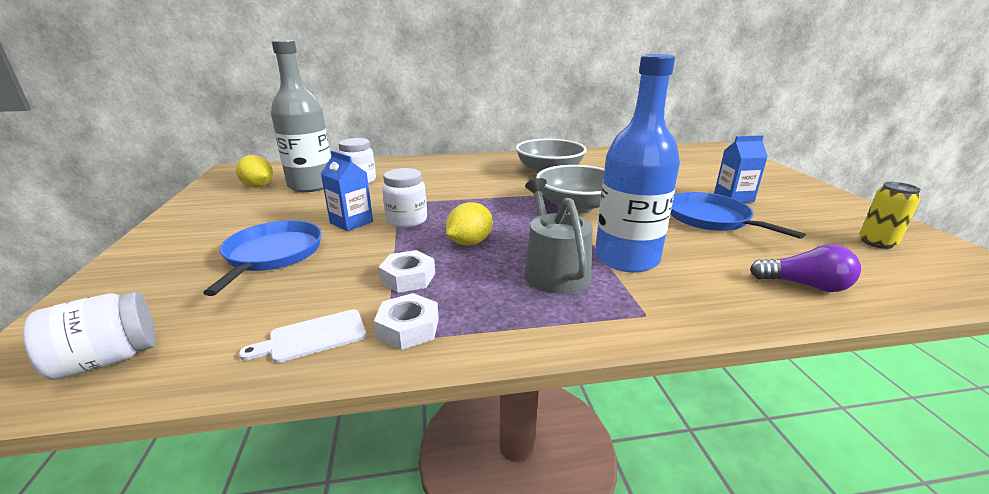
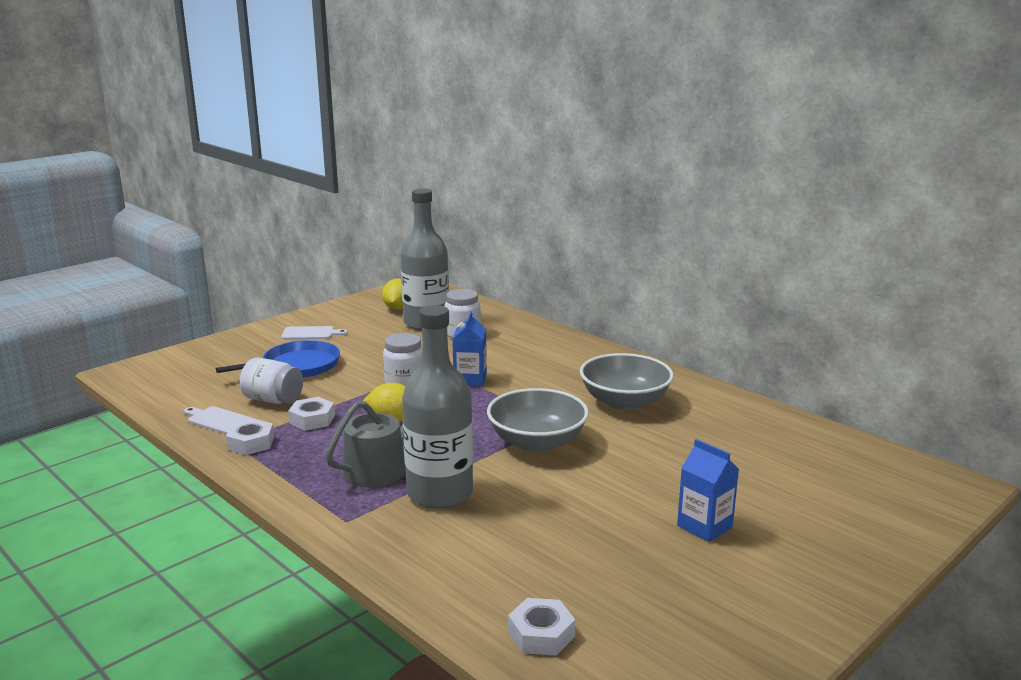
camera: 55 degrees right, 5 degrees down
(108, 359) = (159, 383): white jar -> white jar (273, 400)
(214, 230) = (310, 333): none -> white cutting board
(351, 222) = (376, 367): blue carton -> blue carton (470, 379)
(626, 258) = (440, 493): blue bottle -> grey bottle
(711, 219) = (603, 521): blue pan -> none
(804, 285) = (481, 591): purple light bulb -> none
(874, 280) = (541, 634): none -> white nut
(877, 242) = (670, 639): yellow can -> none

